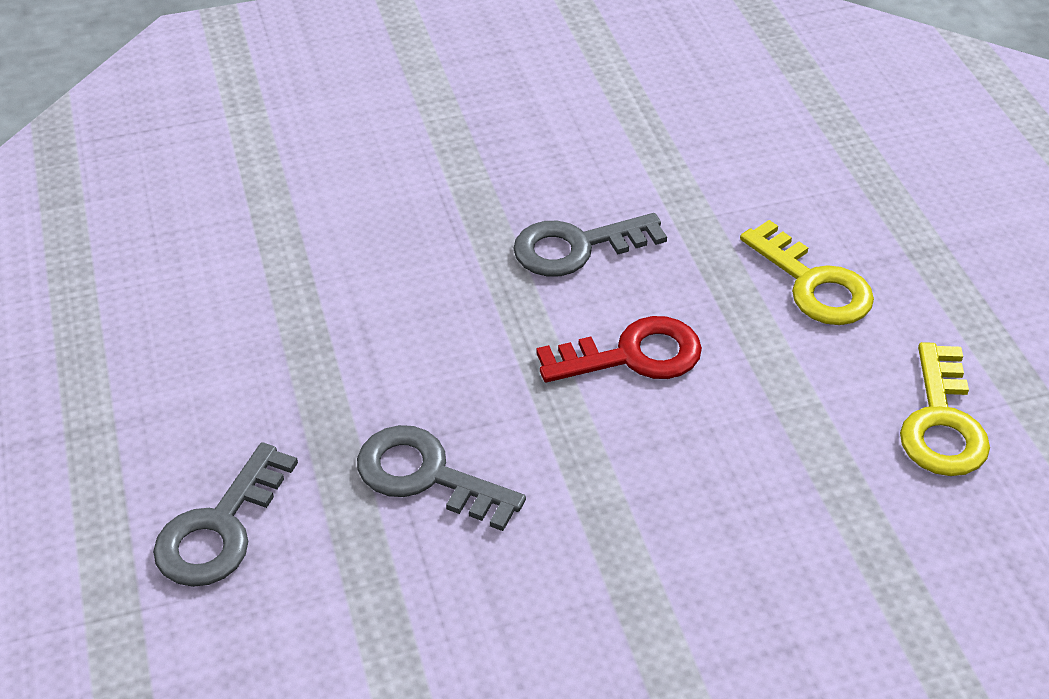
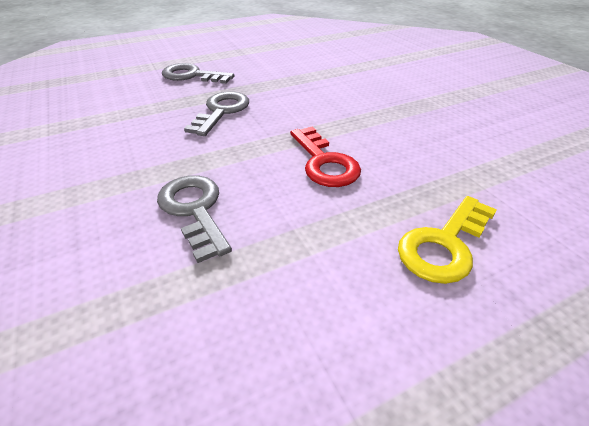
camera: 80 degrees right, 5 degrees down
(577, 247) = (407, 136): grey key -> grey key (194, 210)
(942, 422) = (307, 345): yellow key -> none

